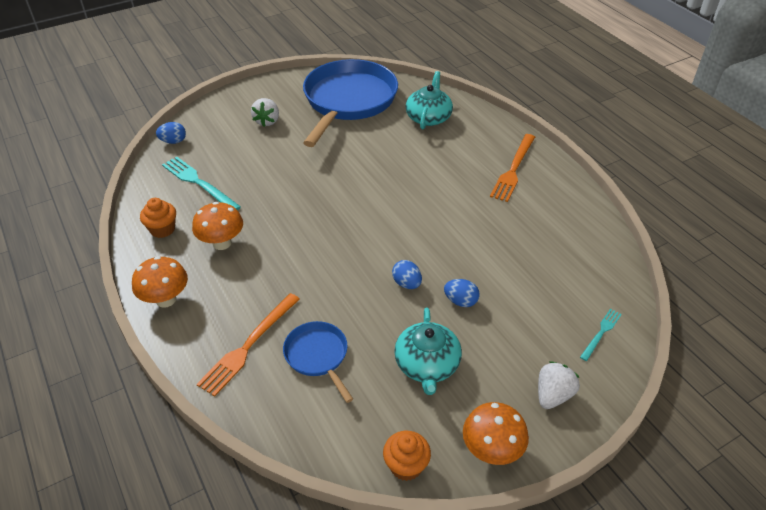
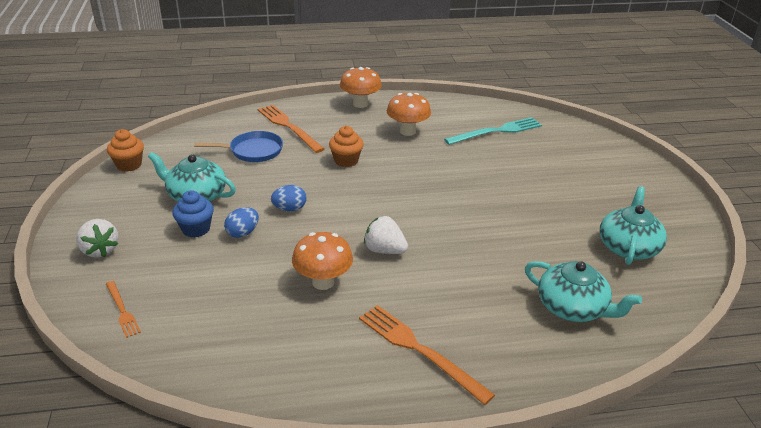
camera: 110 degrees right, 10 degrees down
(162, 229) = (441, 110): orange cupcake -> orange cupcake (346, 161)
(173, 141) = (569, 127): blue egg -> none
(267, 121) = (593, 181): white strawberry -> white strawberry (384, 250)
(348, 101) = (628, 247): blue pan -> turquoise teapot
(477, 337) = (196, 229): none -> blue cupcake
(491, 450) = (95, 202): orange mushroom -> orange mushroom (323, 282)
(601, 333) = (122, 310): turquoise fork -> orange fork

